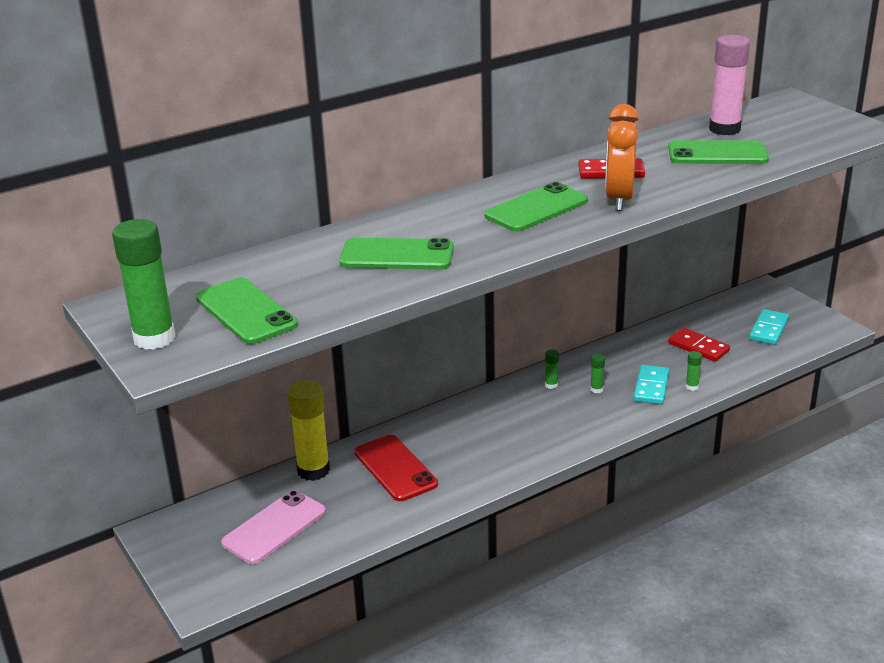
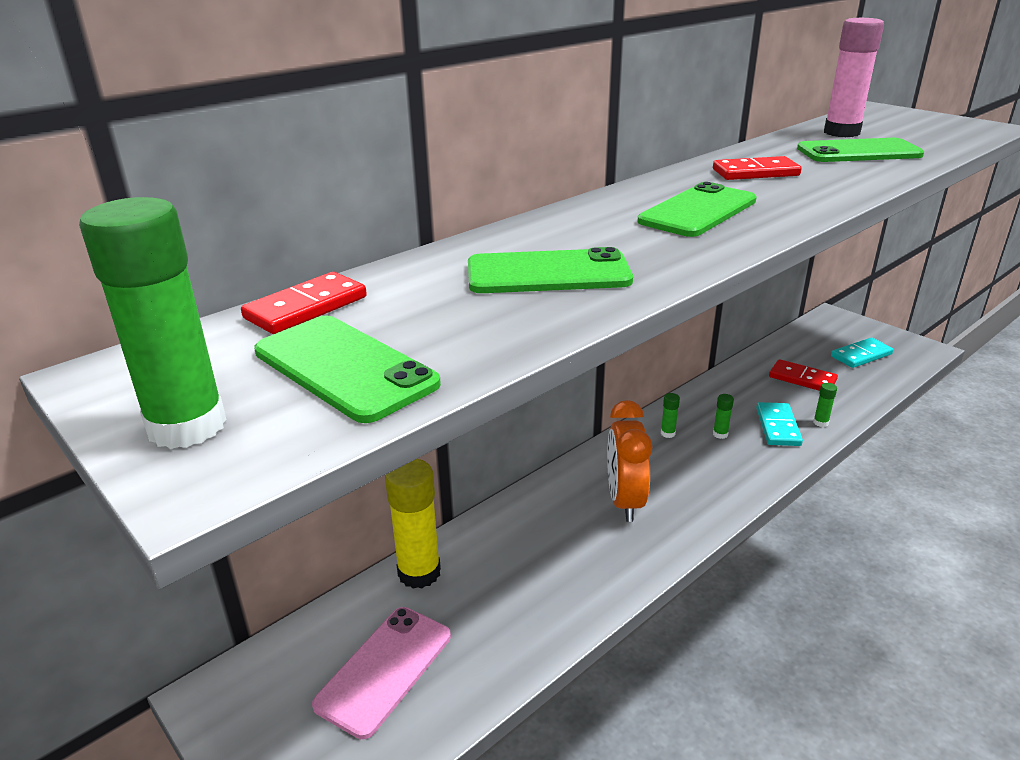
camera: 10 degrees left, 0 degrees up
(232, 270) = (306, 308): none -> red domino
(395, 468) = (524, 559): red phone -> none
(619, 199) = (791, 197): orange clock -> orange clock (624, 501)
(768, 329) = (861, 355): turquoise domino -> turquoise domino turned 45 degrees clockwise

